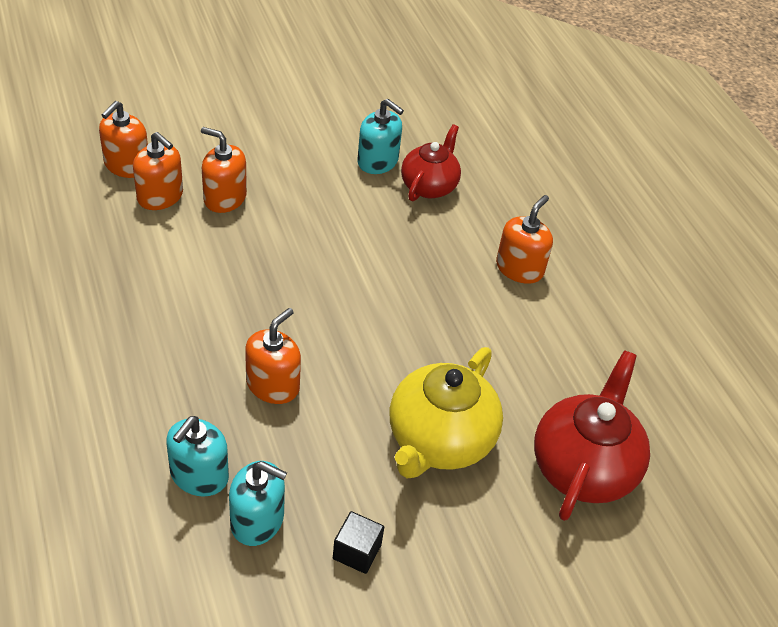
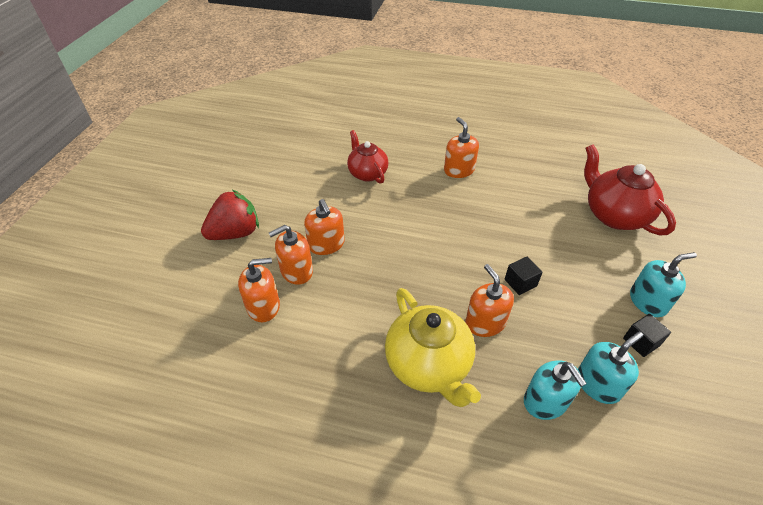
camera: 50 degrees left, 0 degrees up
(127, 165) = (213, 312): orange soap dispenser -> orange soap dispenser (326, 244)
(239, 127) = (235, 233): none -> red strawberry
(362, 399) = (520, 283): none -> black cube
(378, 161) = (328, 184): turquoise soap dispenser -> turquoise soap dispenser (648, 301)
(439, 441) = (570, 263): yellow teapot -> yellow teapot (429, 365)

